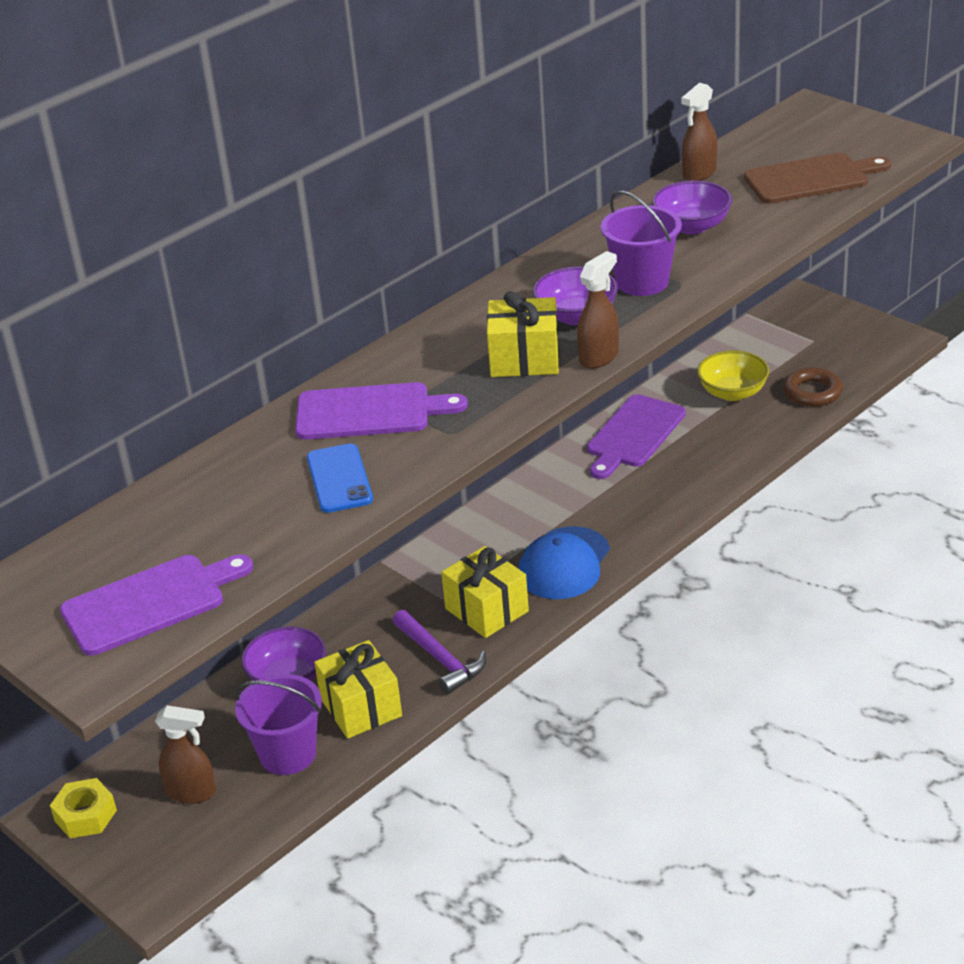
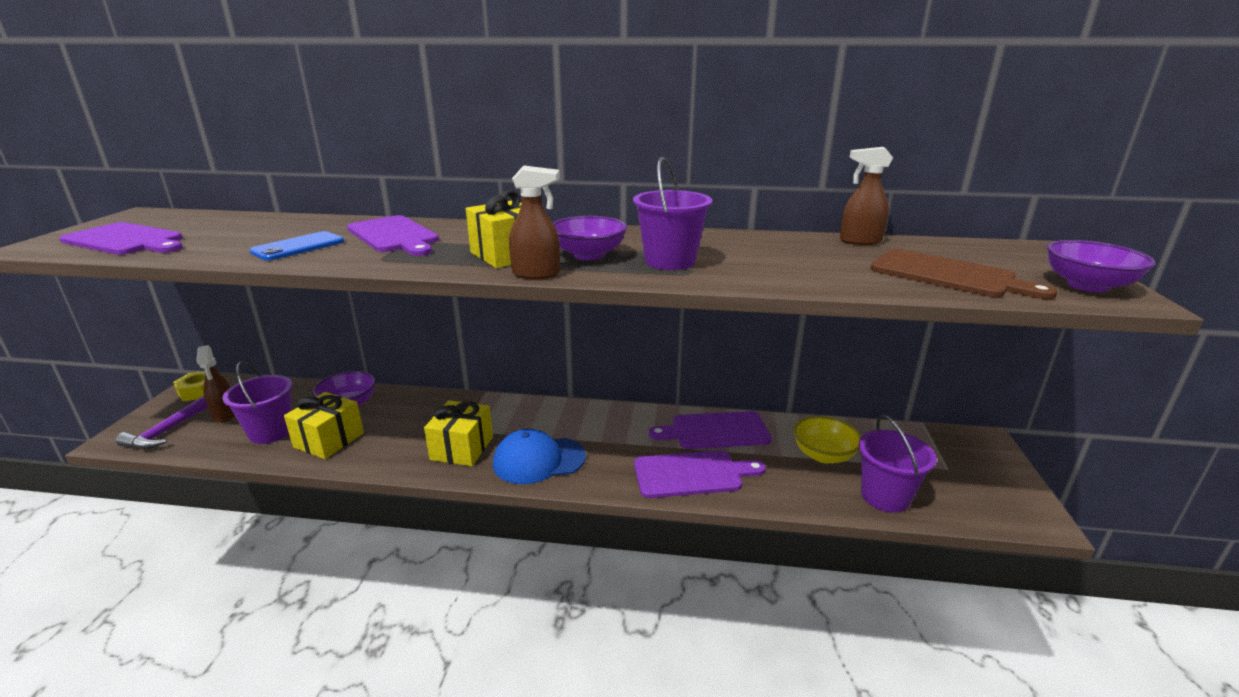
camera: 50 degrees right, 10 degrees down
(440, 659) = (396, 450): purple hammer -> purple hammer (169, 430)
(683, 478) = (692, 474): none -> purple cutting board
(692, 226) = (781, 256): purple bowl -> purple bowl (1087, 285)
(812, 392) = (885, 496): brown ring -> purple bucket

